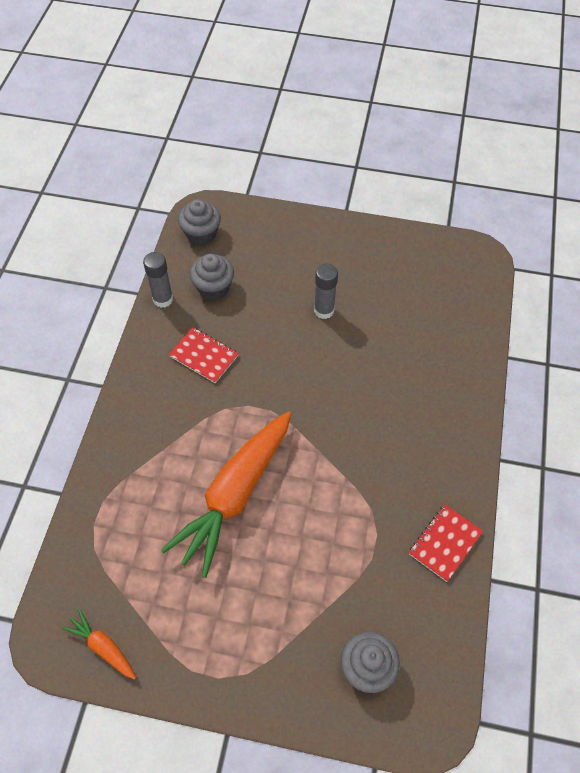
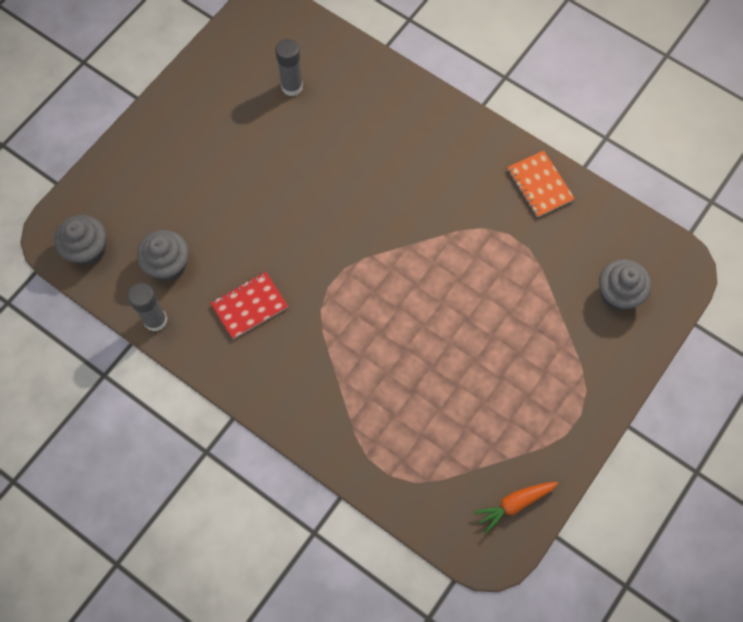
camera: 65 degrees left, 10 degrees up
(234, 495) = (417, 336): orange carrot -> none
(324, 310) = (254, 173): grey glue stick -> grey glue stick (292, 87)
(445, 543) = (540, 185): red notebook -> orange notebook

